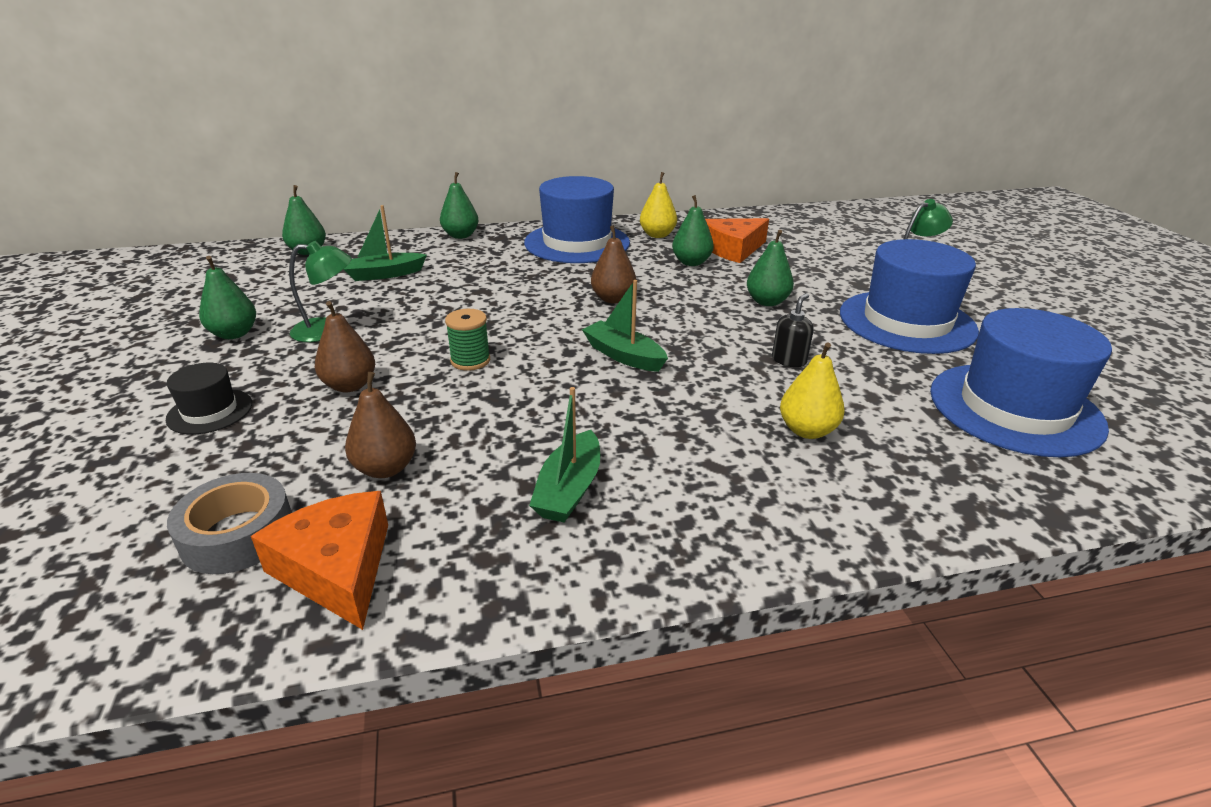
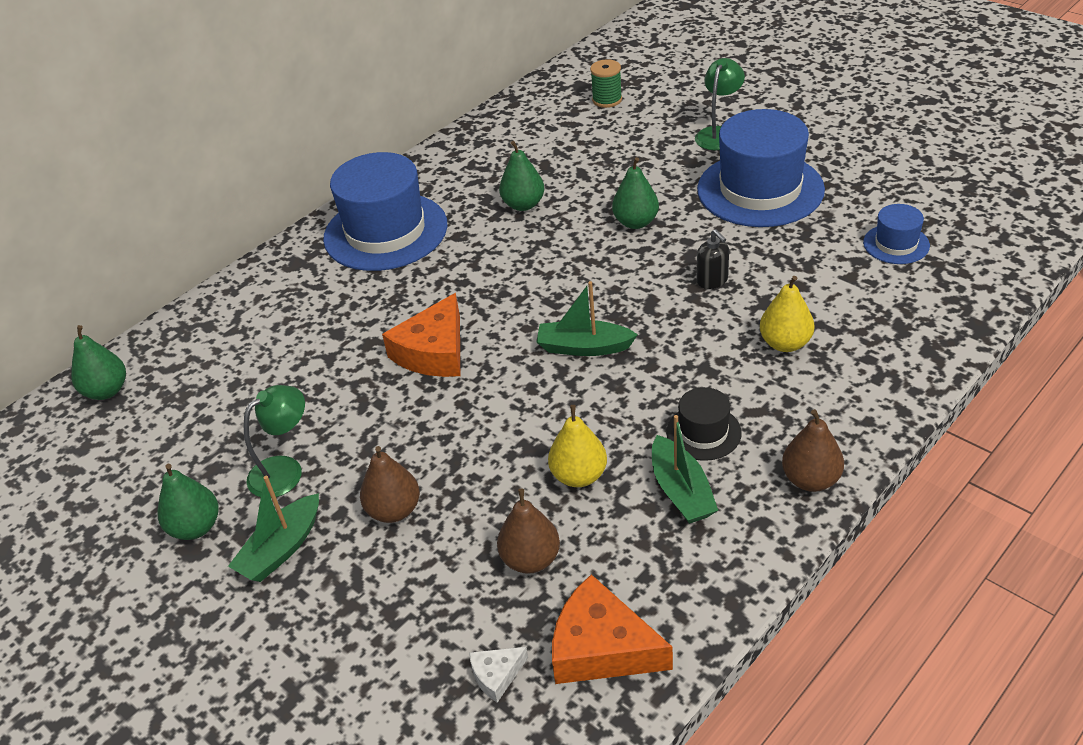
camera: 30 degrees left, 10 degrees up
(210, 411) = (307, 608): black hat -> black hat (703, 432)
(238, 534) = (496, 675): grey tape -> white cheese
(384, 274) = (241, 375): green boat -> green boat (282, 549)
(460, 236) = (250, 282): green pear -> none
(470, 360) = (464, 425): green spool -> green spool (607, 100)
(613, 299) = (504, 288): brown pear -> brown pear (810, 480)
(657, 235) = (452, 181): yellow pear -> yellow pear (579, 476)
(733, 249) = (542, 167): orange cheese -> orange cheese (434, 352)
(789, 360) = (712, 280): black soap dispenser -> black soap dispenser turned 150 degrees clockwise
(1015, 408) = (896, 244): blue hat -> blue hat, size x0.48

